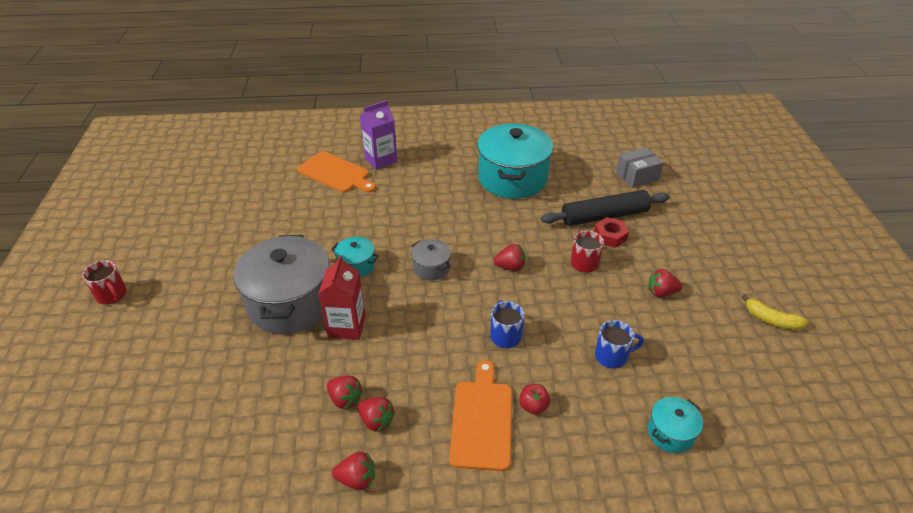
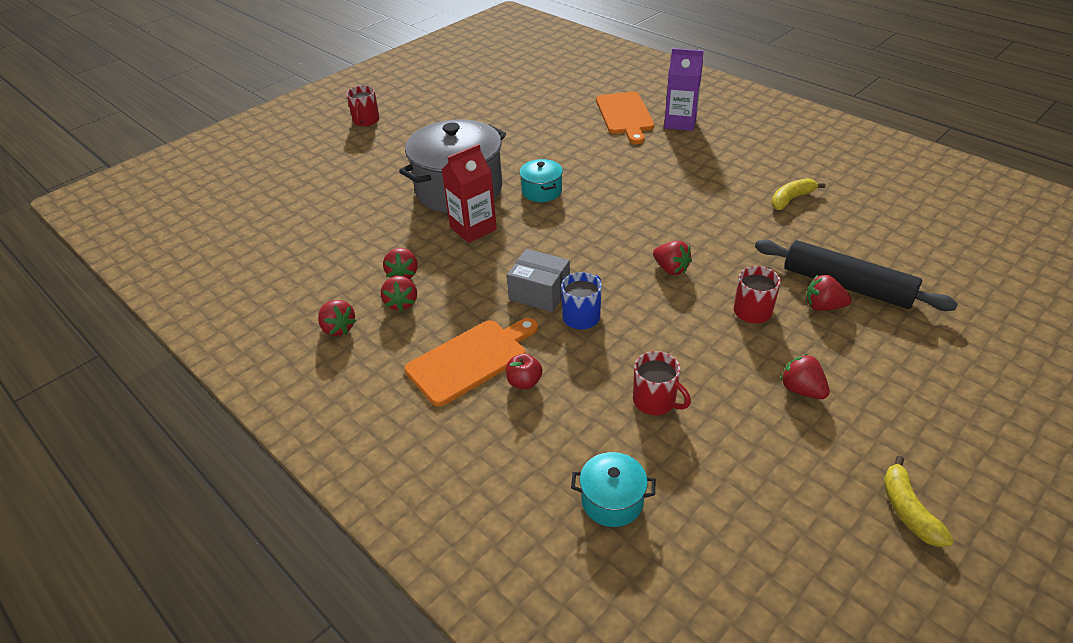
camera: 50 degrees right, 0 degrees up
(431, 268) = (598, 228): grey pot -> none
(512, 178) = (791, 199): turquoise pot -> yellow banana
(610, 236) = (823, 306): red nut -> red strawberry
(612, 356) = (655, 401): blue mug -> red mug
(637, 176) = (957, 272): grey box -> grey box (539, 292)

